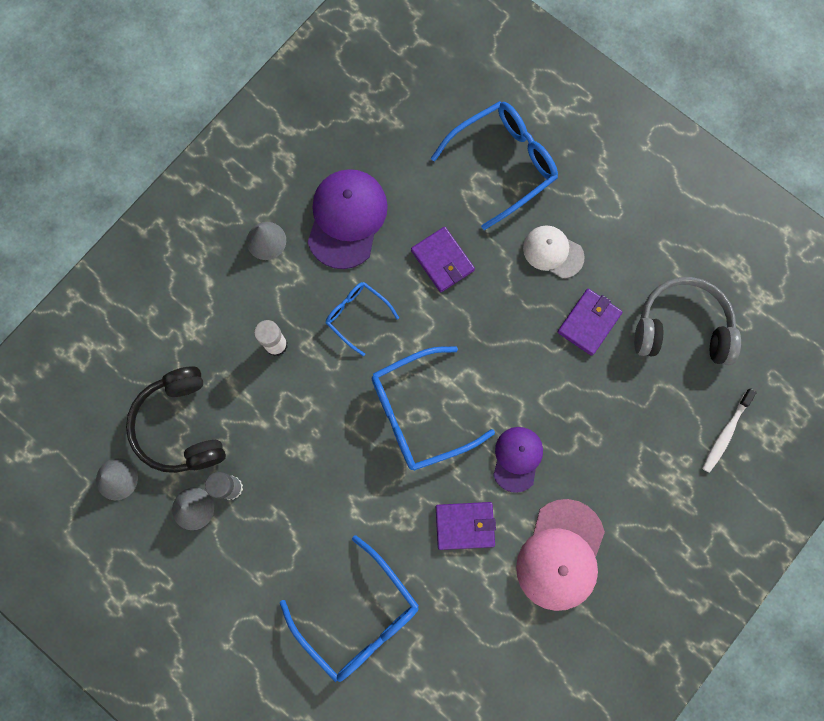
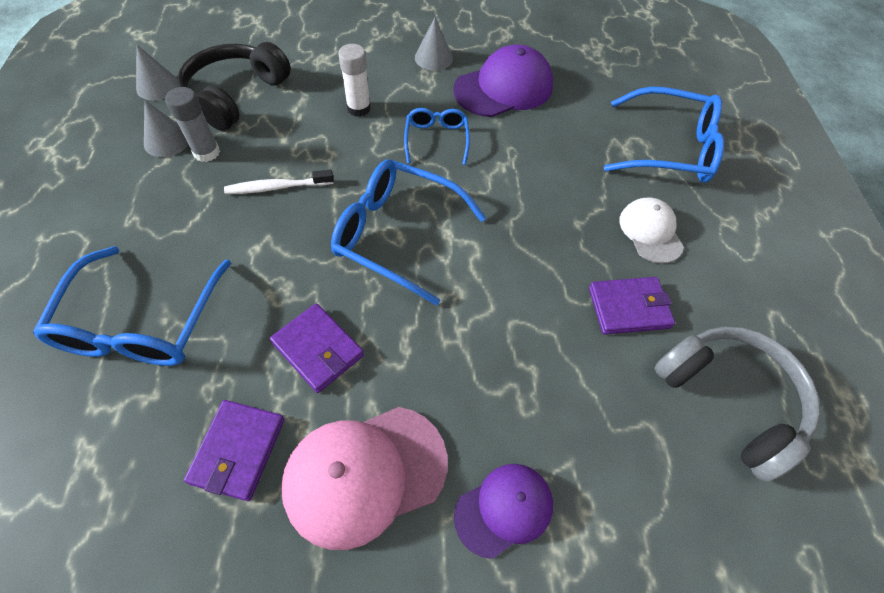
camera: 45 degrees right, 20 degrees down
(442, 260) = (545, 162): purple wallet -> purple wallet (238, 450)
(517, 458) = (432, 346): purple cap -> purple cap (504, 509)
(726, 433) = (687, 554): white toothbrush -> white toothbrush (277, 187)

